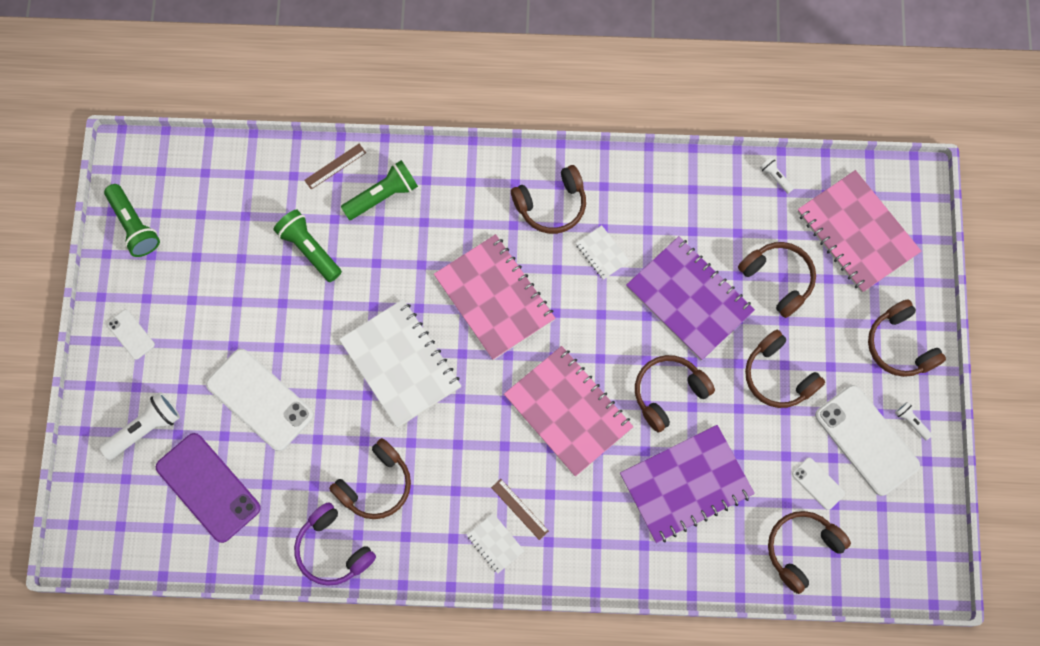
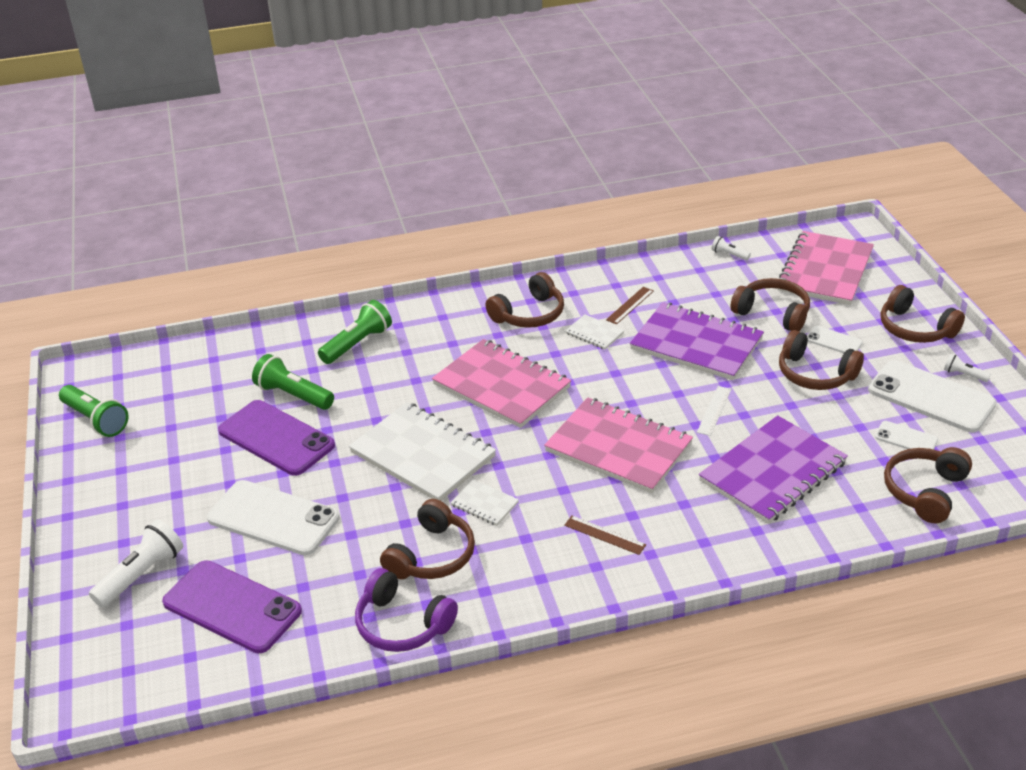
camera: 15 degrees left, 35 degrees down
(131, 334) = (108, 501): white phone -> white phone (834, 341)
(282, 302) = (276, 438): none -> purple phone
(335, 166) = (301, 335): brown ruler -> brown ruler (630, 305)
(495, 543) = (591, 570): white notebook -> white notebook (484, 504)
(668, 393) = (714, 410): brown headphones -> white ruler
(857, 233) = (825, 270): pink notebook -> pink notebook turned 75 degrees clockwise

